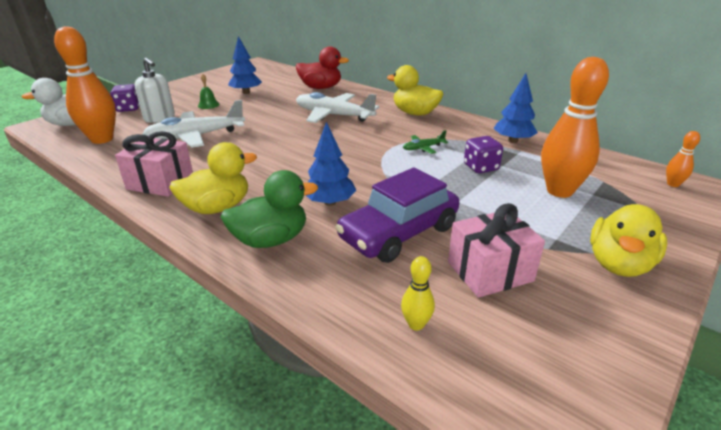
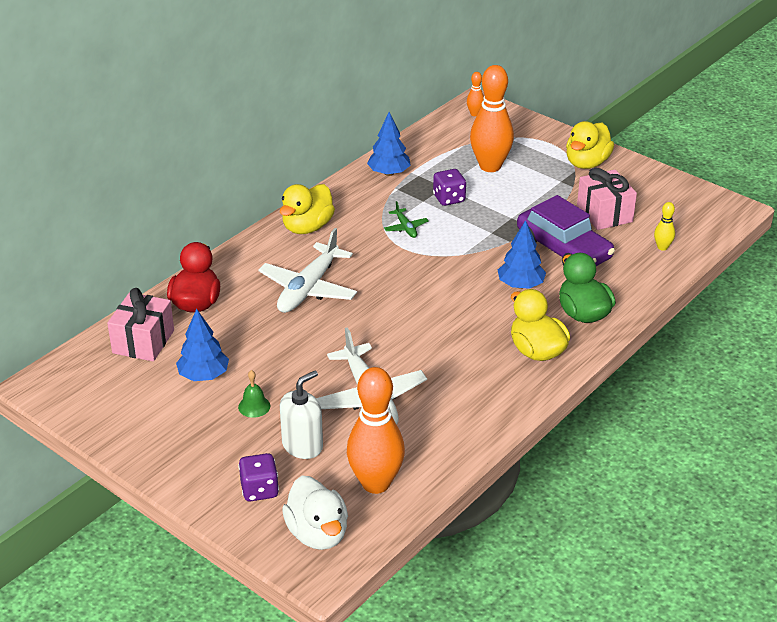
camera: 90 degrees left, 5 degrees up
(160, 182) = (491, 400): pink gift -> pink gift (143, 342)
(619, 264) = (587, 163): yellow duck -> yellow duck turned 90 degrees clockwise

